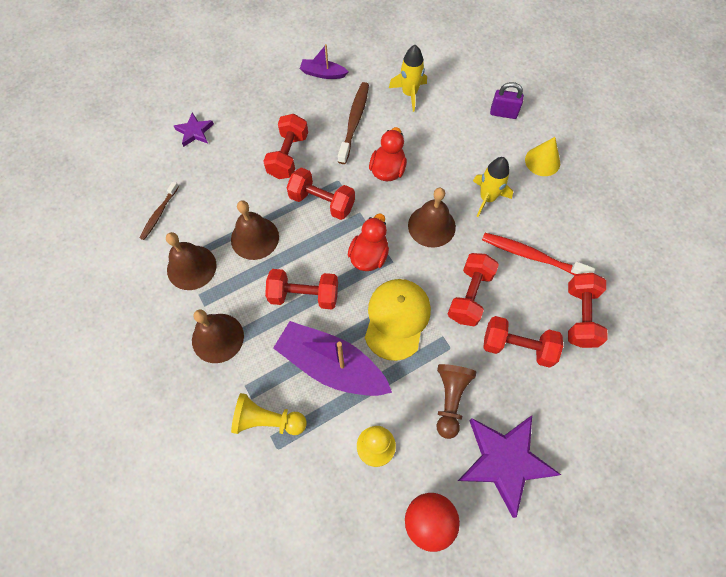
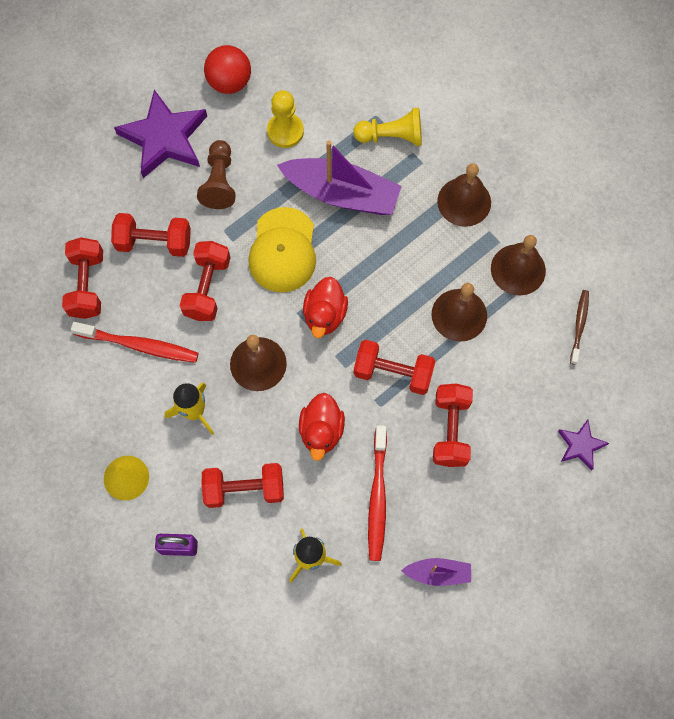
camera: 170 degrees right, 5 degrees up
(304, 295) = (387, 259): red dumbbell -> red dumbbell (244, 489)
(354, 122) = (377, 497): brown toothbrush -> red toothbrush

